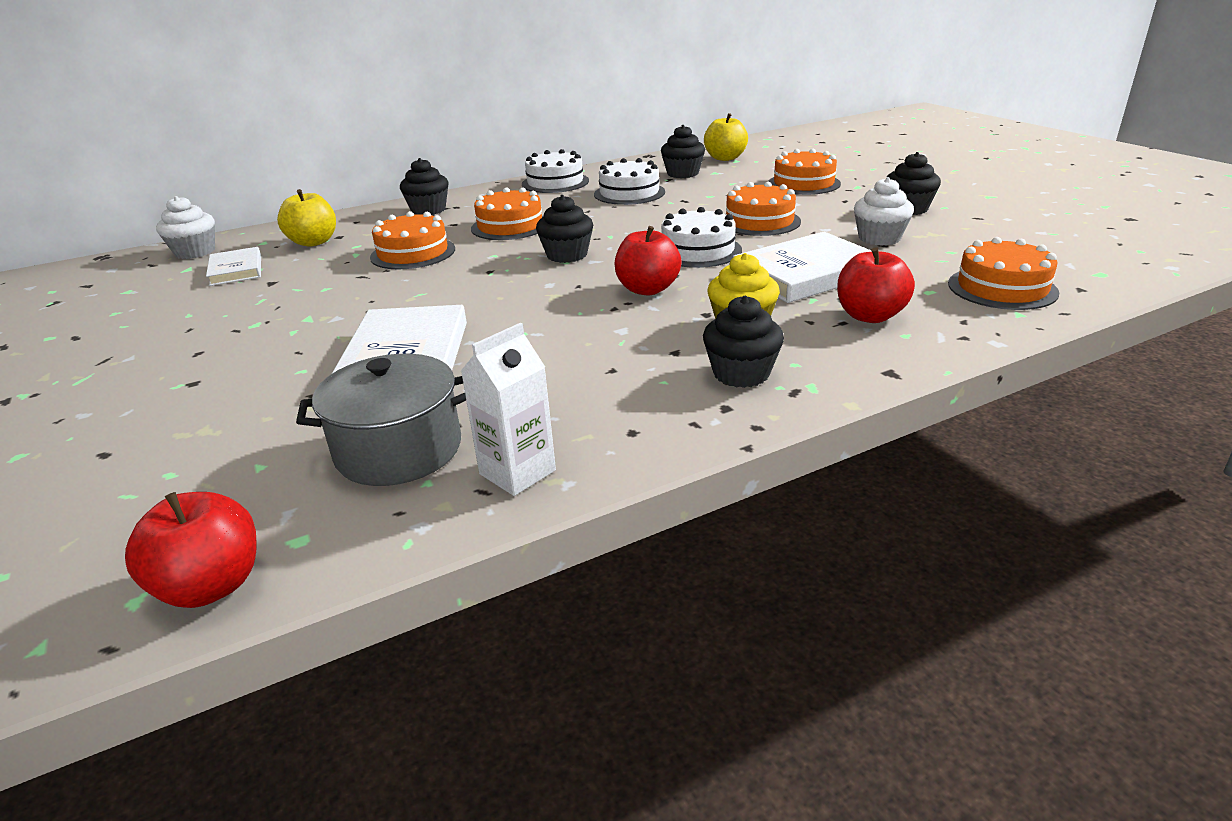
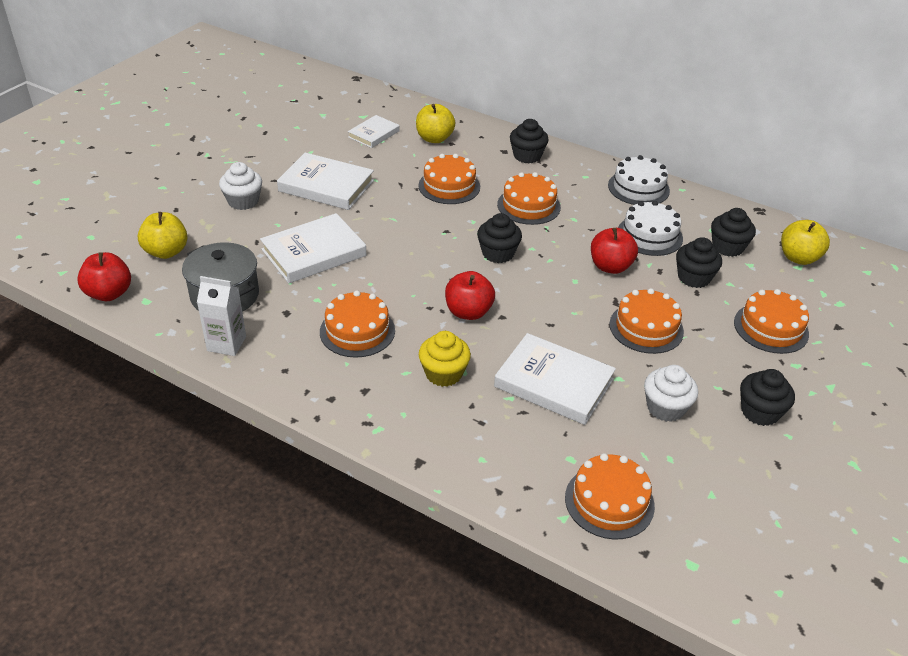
camera: 55 degrees right, 10 degrees up
(195, 252) = (386, 104): white cupcake -> white cupcake (243, 201)
(199, 488) = (166, 252): none -> yellow apple
(281, 319) = (326, 186): none -> white book
(607, 360) = (357, 331): none -> orange cake
(698, 251) = (556, 313): white cake -> none
(741, 373) = (375, 393): black cupcake -> black cupcake (694, 278)
(869, 316) = (501, 434): red apple -> red apple (610, 267)

